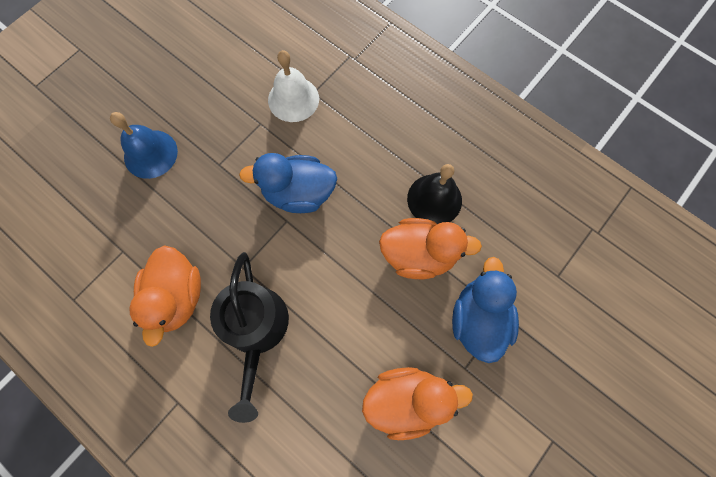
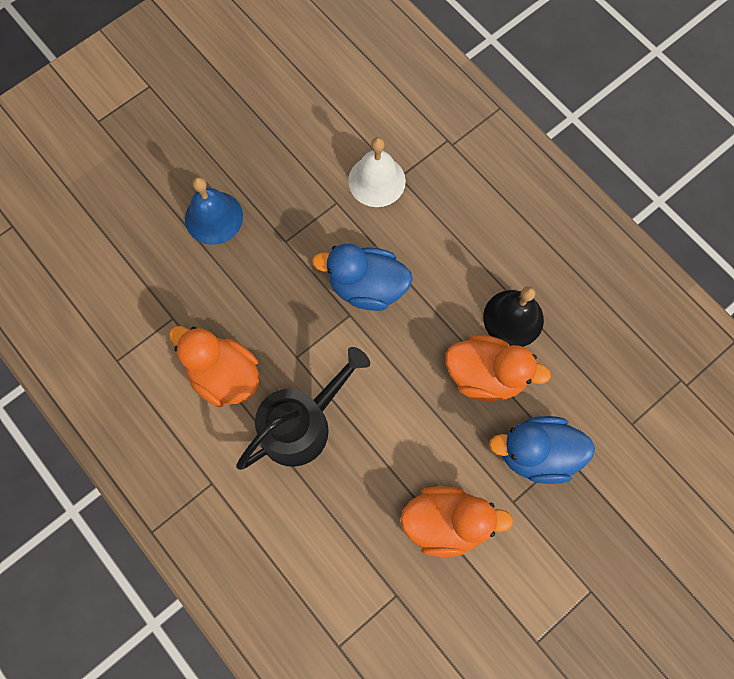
camera: 10 degrees right, 0 degrees up
(177, 296) = (224, 375): orange duck -> orange duck turned 120 degrees clockwise
(256, 330) = (301, 424): black watering can -> black watering can turned 135 degrees counterclockwise
(478, 319) = (536, 453): blue duck -> blue duck turned 105 degrees counterclockwise

